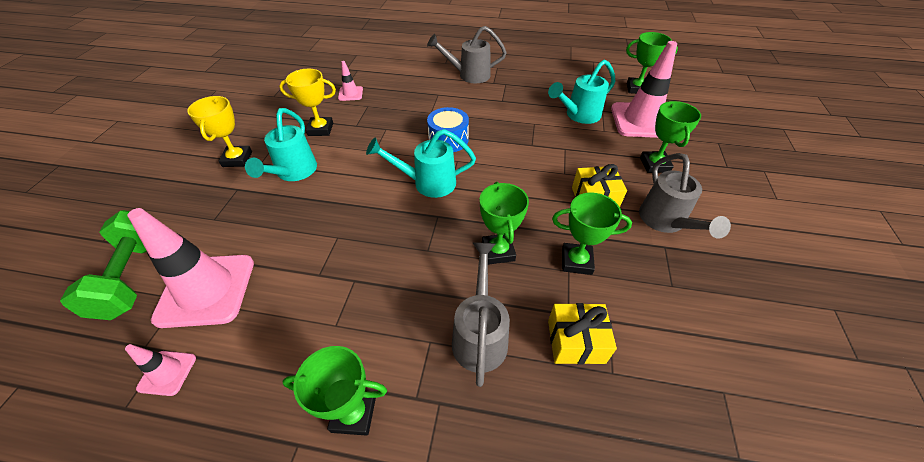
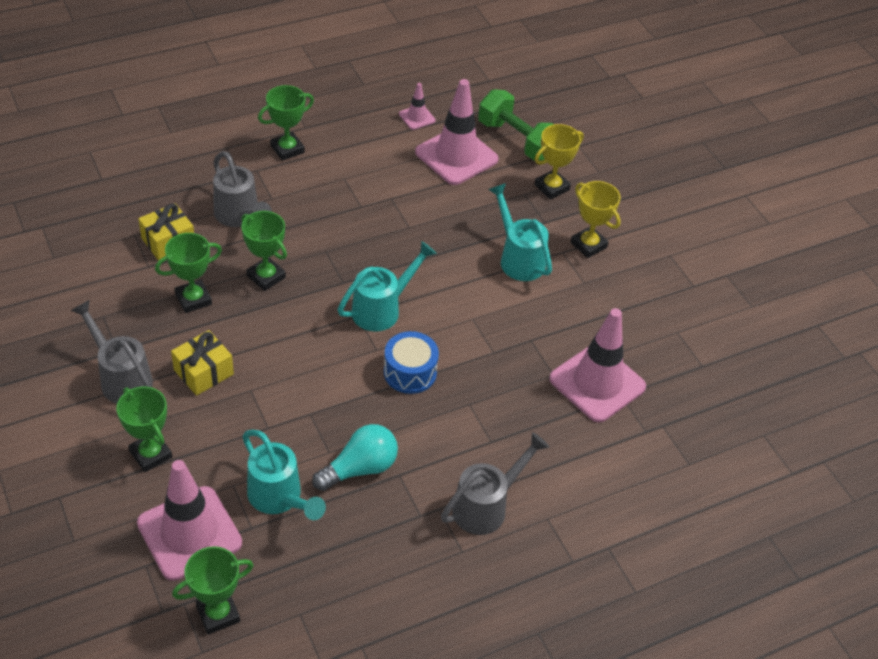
camera: 140 degrees right, 0 degrees up
(320, 129) = (560, 315): yellow trophy -> yellow trophy (551, 187)
(350, 94) = (597, 383): pink traffic cone -> pink traffic cone, size x2.15
(521, 110) = (360, 468): none -> turquoise light bulb
(578, 115) = (279, 498): turquoise watering can -> turquoise watering can turned 120 degrees clockwise

